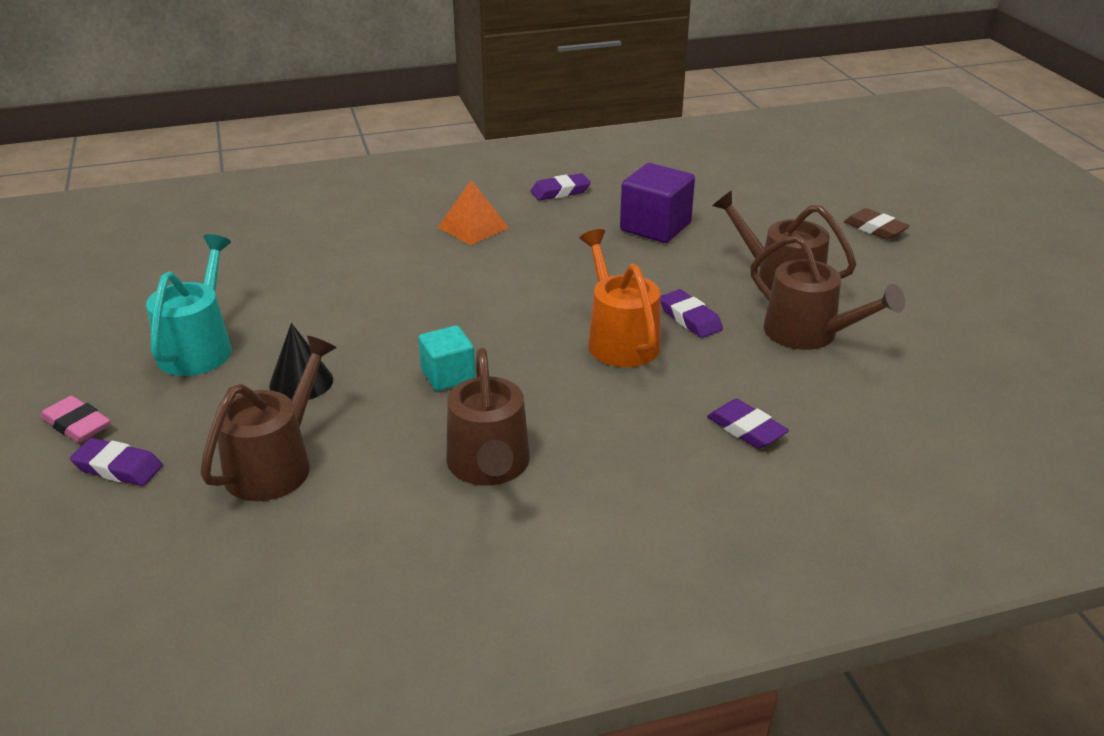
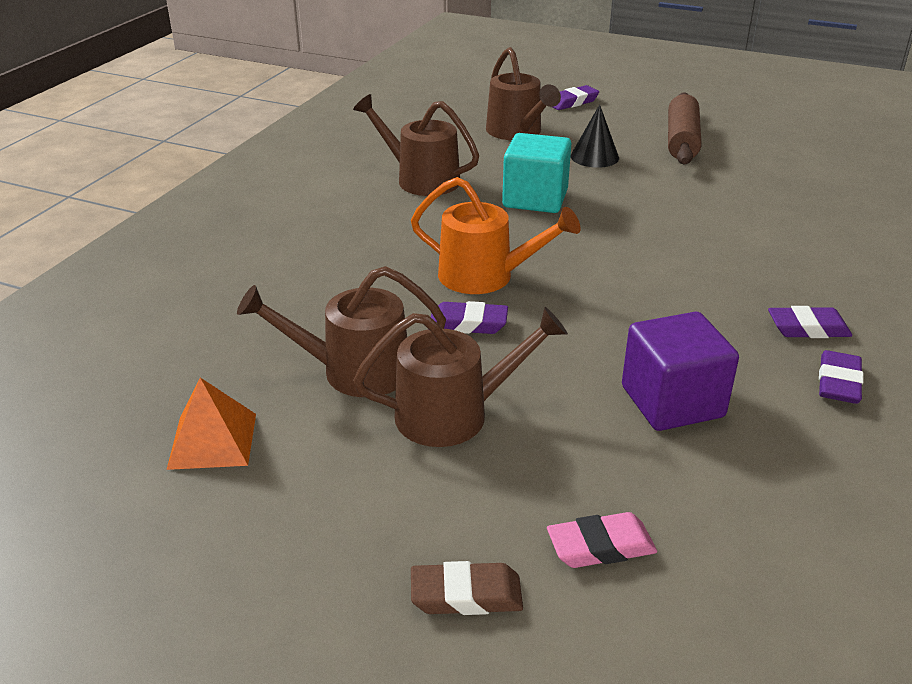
camera: 130 degrees right, 0 degrees up
(77, 424) = (630, 100): pink eraser -> pink eraser (601, 546)
(198, 347) = (681, 140): turquoise watering can -> brown rolling pin
(448, 375) = (535, 199): turquoise cube -> turquoise cube, size x1.55
(473, 227) = (783, 292): orange pyramid -> orange pyramid (212, 441)
(746, 429) = (307, 271): purple eraser -> purple eraser (808, 328)

